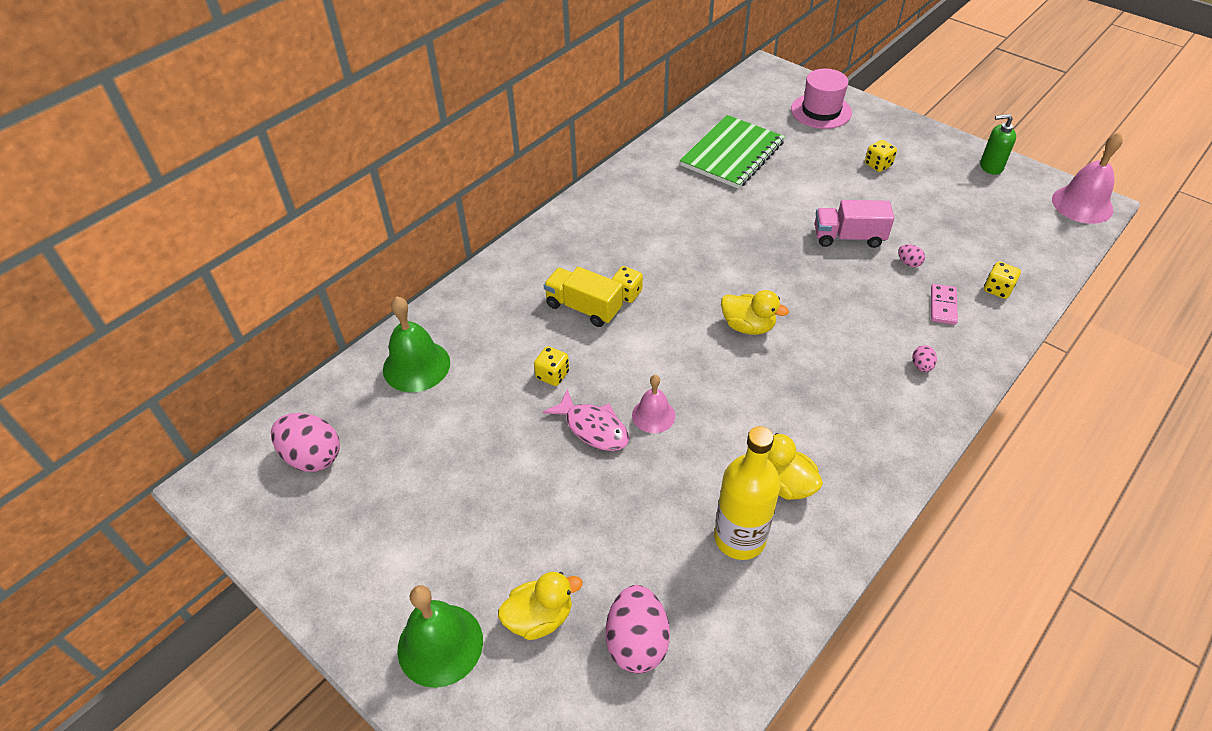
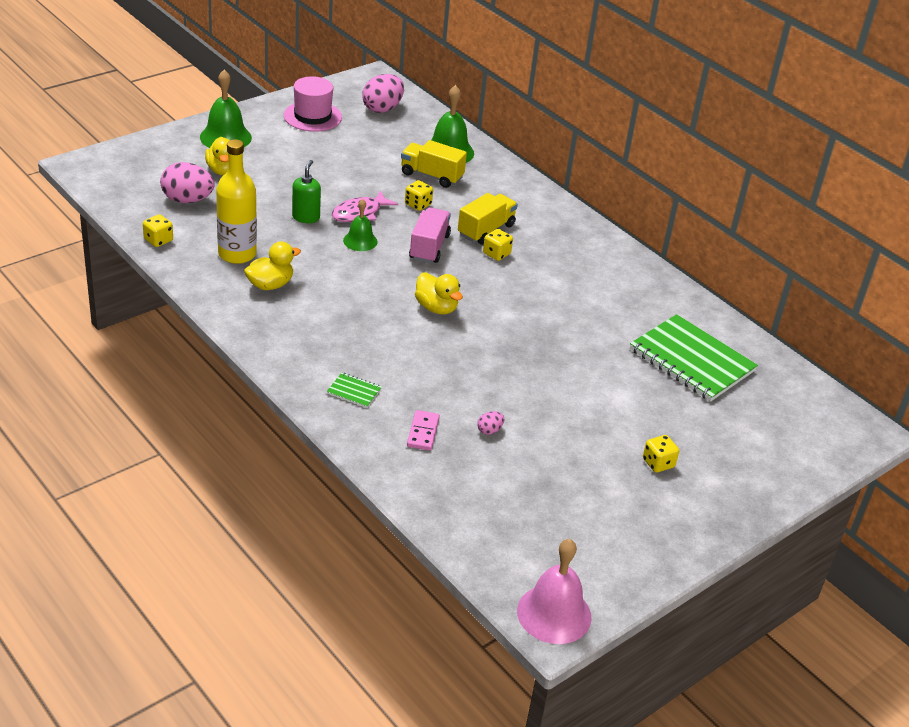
camera: 95 degrees right, 10 degrees down
(481, 373) = (432, 176): none -> yellow truck
(653, 415) = (360, 241): pink bell -> green bell
(748, 326) = (436, 308): yellow duck -> yellow duck turned 75 degrees counterclockwise
(821, 111) = (772, 451): pink hat -> pink hat (312, 116)
(848, 237) = (538, 402): pink truck -> pink truck (429, 247)
(921, 366) = (354, 391): pink egg -> green notebook
(943, 306) = (423, 432): pink domino -> pink domino turned 75 degrees clockwise
(990, 167) = (642, 560): green soap dispenser -> green soap dispenser (306, 217)
(997, 289) = (433, 479): yellow dice -> yellow dice (158, 240)

